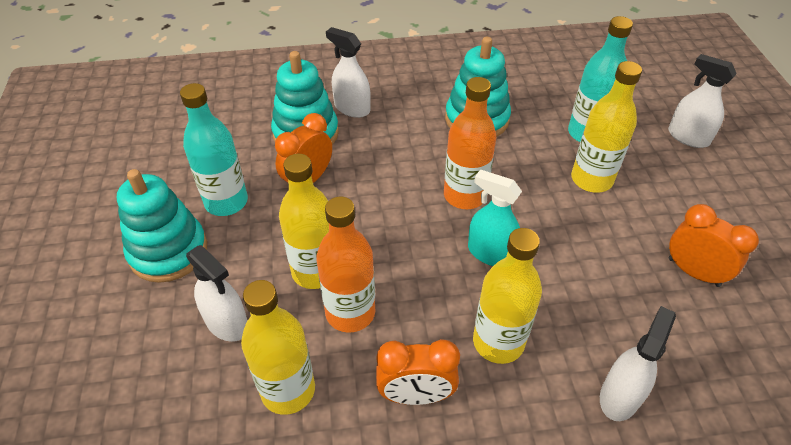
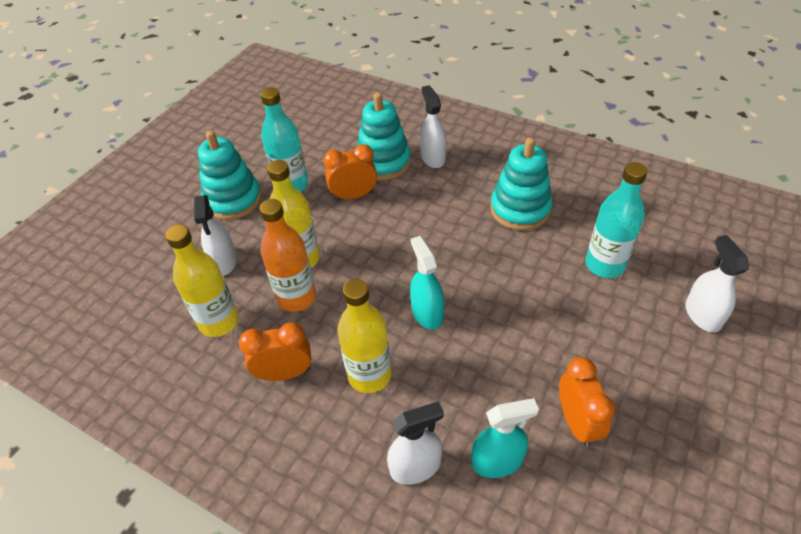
camera: 40 degrees right, 0 degrees up
(416, 395) = (285, 373): orange clock -> orange clock turned 135 degrees clockwise
(464, 195) = (450, 262): orange bottle -> none
(591, 179) = (567, 303): yellow bottle -> none
(673, 344) = (497, 461): none -> turquoise spray bottle

